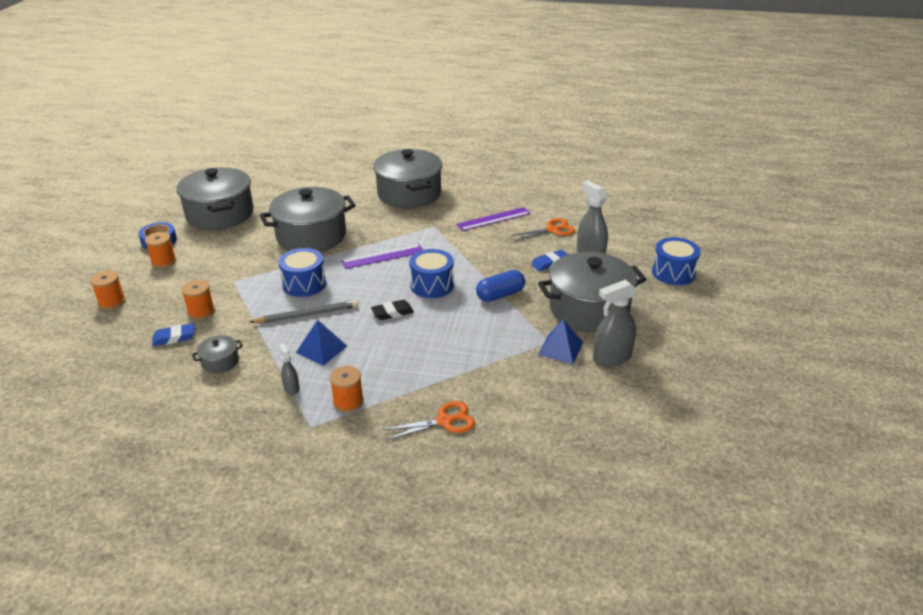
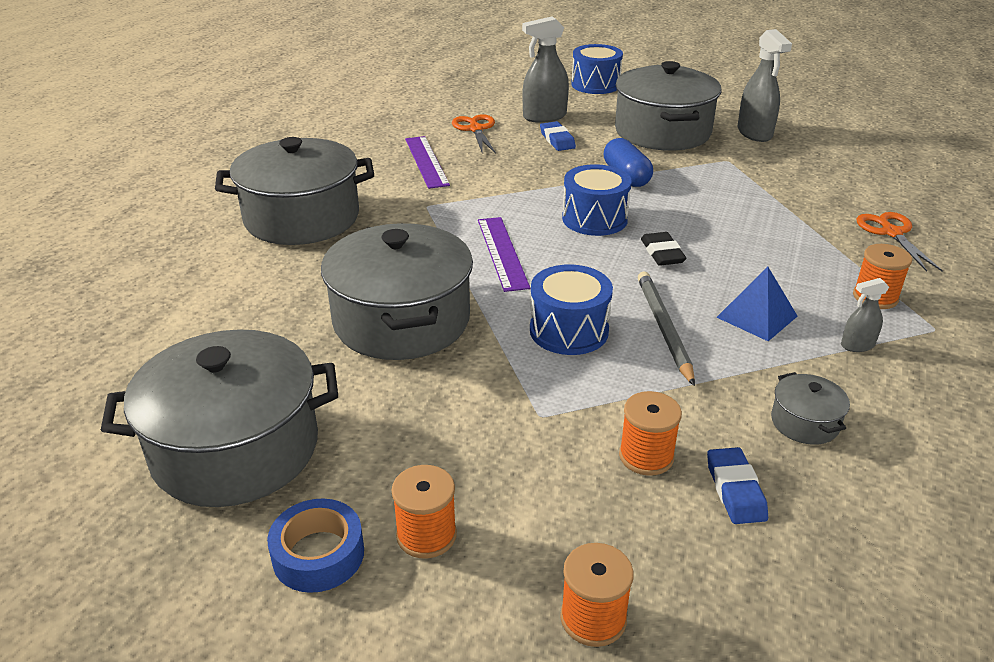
camera: 80 degrees left, 0 degrees up
(560, 348) = (740, 155): blue pyramid -> none

